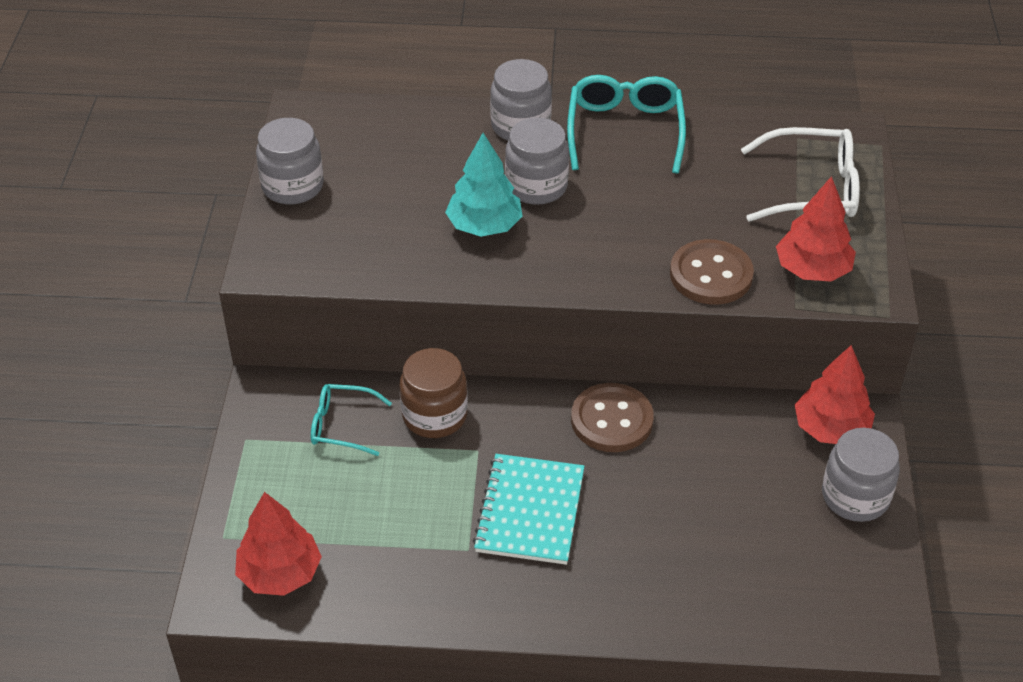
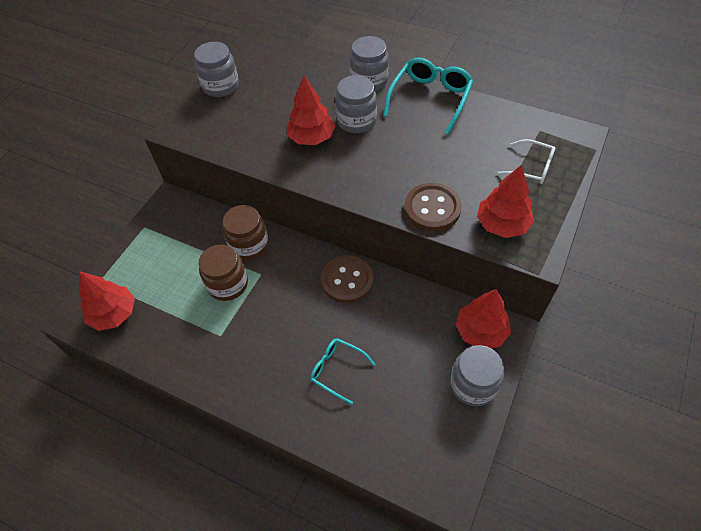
camera: 25 degrees right, 10 degrees up
(342, 425) = (197, 235): turquoise glasses -> turquoise glasses (337, 370)
(436, 478) = (228, 284): none -> brown jar
(484, 226) = (311, 138): turquoise tree -> red tree
(529, 511) = (268, 323): turquoise notebook -> none
(811, 188) = (531, 167): white glasses -> white glasses, size x0.61

